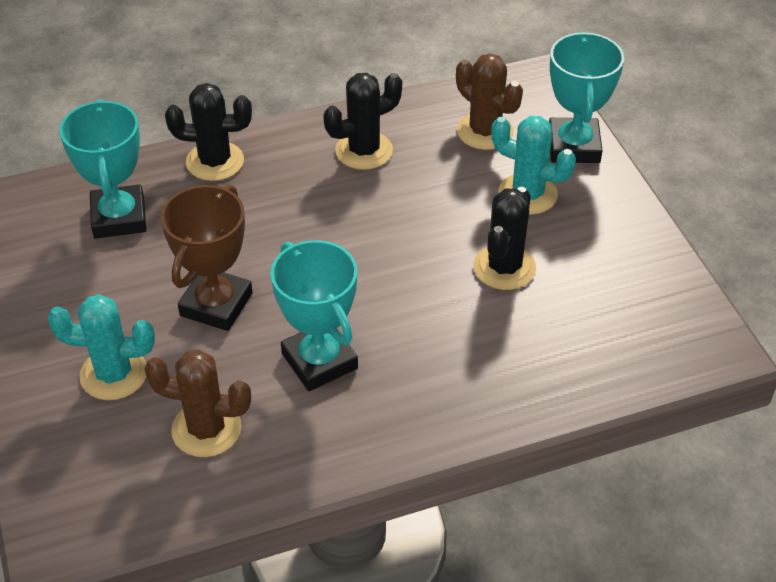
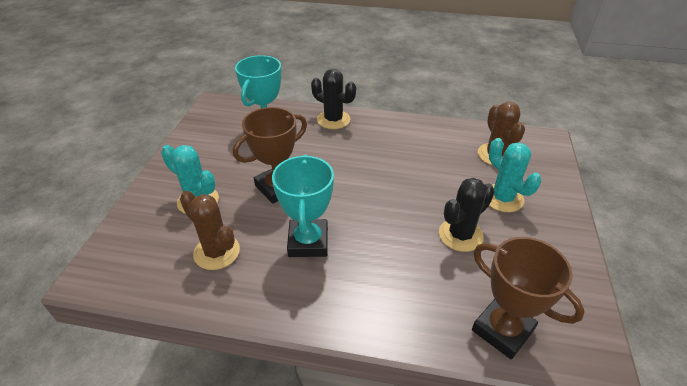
camera: 30 degrees right, 5 degrees down
(364, 151) = (416, 141): black cactus -> none
(573, 146) = (550, 182): turquoise trophy -> none
(611, 360) = (502, 330): none -> brown trophy

